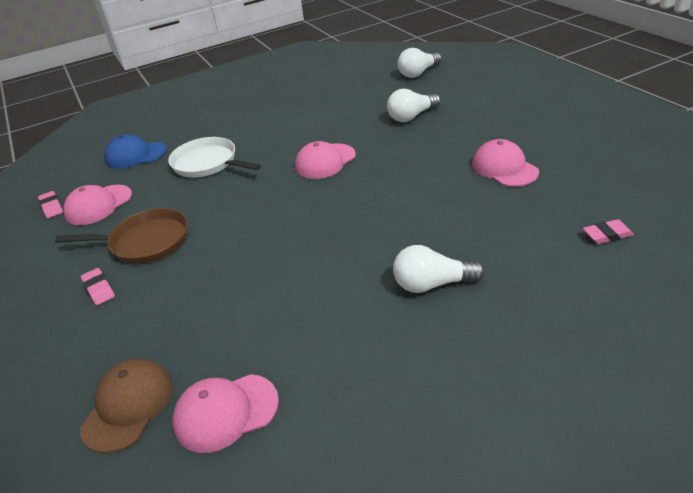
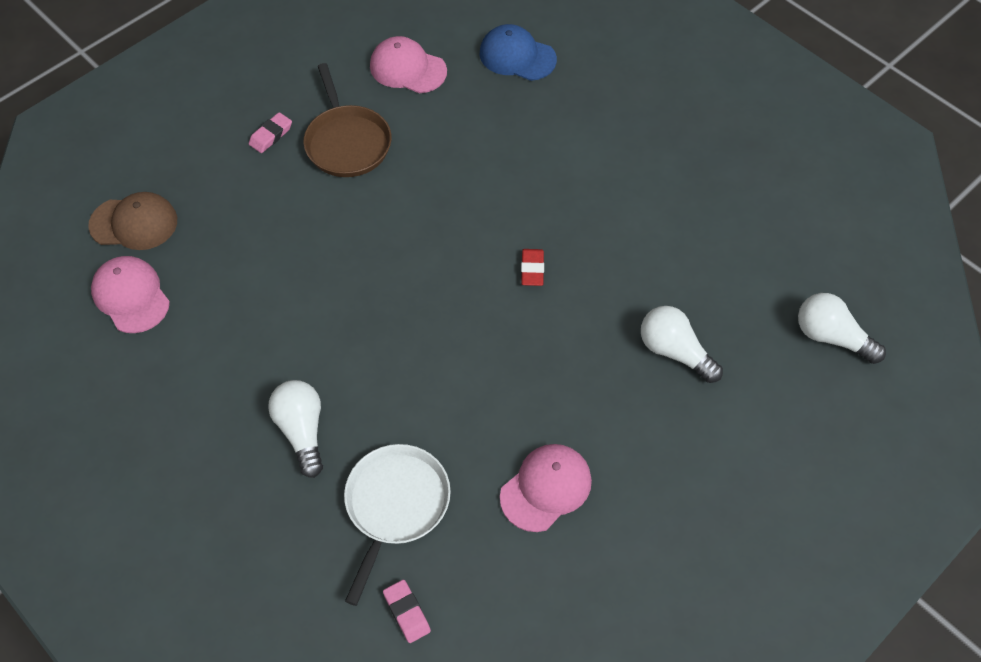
camera: 70 degrees right, 20 degrees up
(52, 207) = (399, 27): pink eraser -> none
(135, 155) = (517, 56): blue cap -> blue cap turned 45 degrees counterclockwise
(207, 163) = (509, 140): white pan -> white pan (395, 505)
(325, 161) = (532, 269): pink cap -> red eraser

